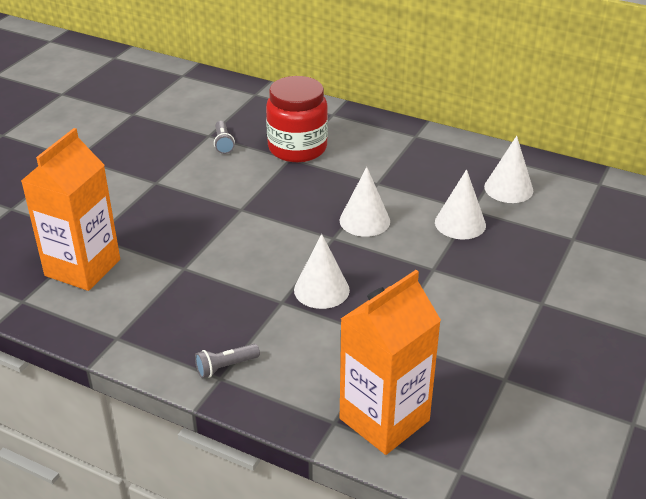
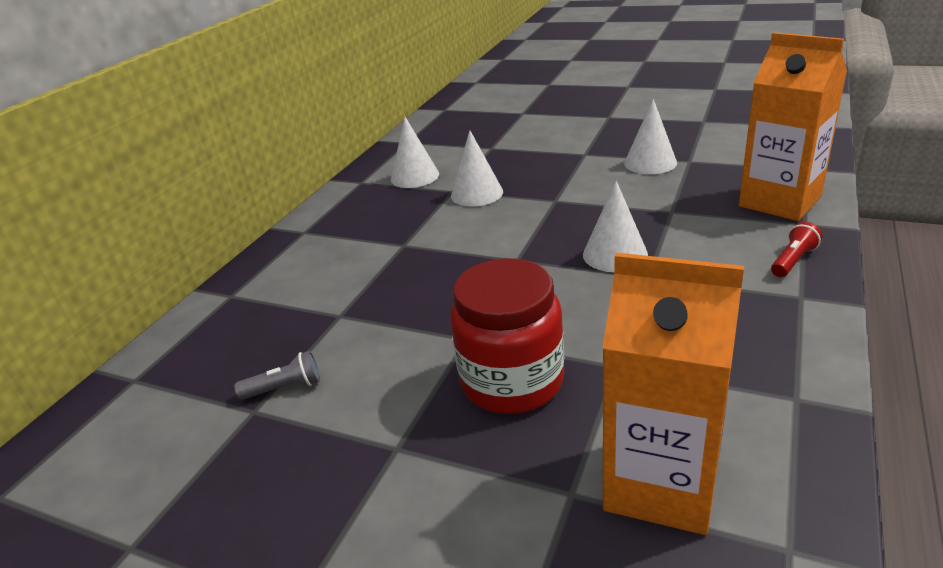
camera: 90 degrees left, 5 degrees down
(225, 367) = (781, 295): grey flashlight -> none
(273, 391) = (793, 260): none -> red flashlight
(297, 148) = (314, 312): red jar -> red jar (512, 381)
(364, 221) = (480, 244): white cone -> white cone (650, 163)

